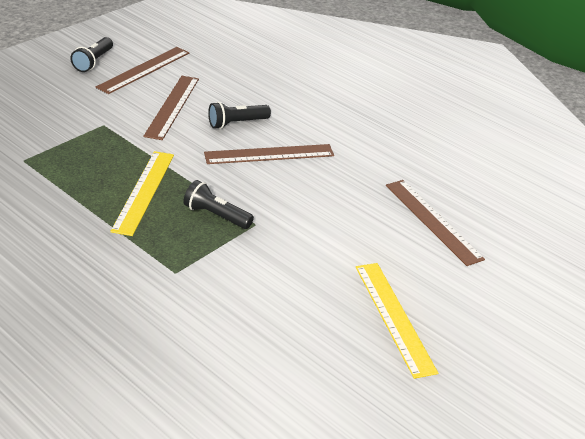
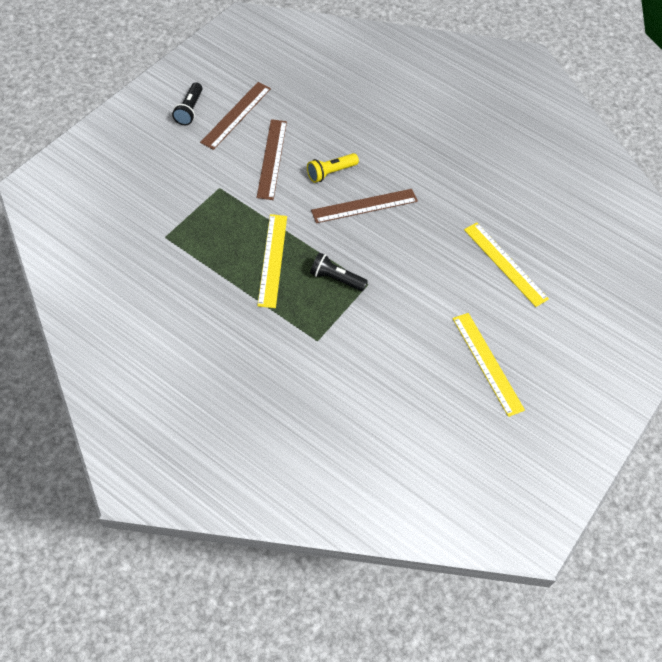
camera: 10 degrees left, 20 degrees up
(237, 123) = (330, 172): black flashlight -> yellow flashlight
(432, 221) = (505, 264): brown ruler -> yellow ruler

